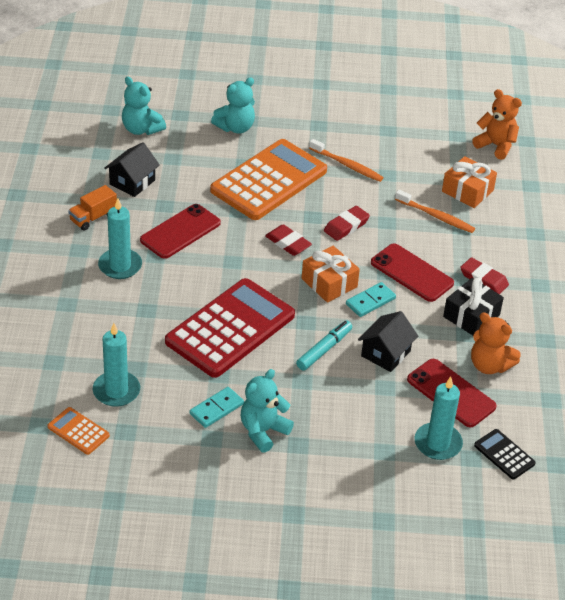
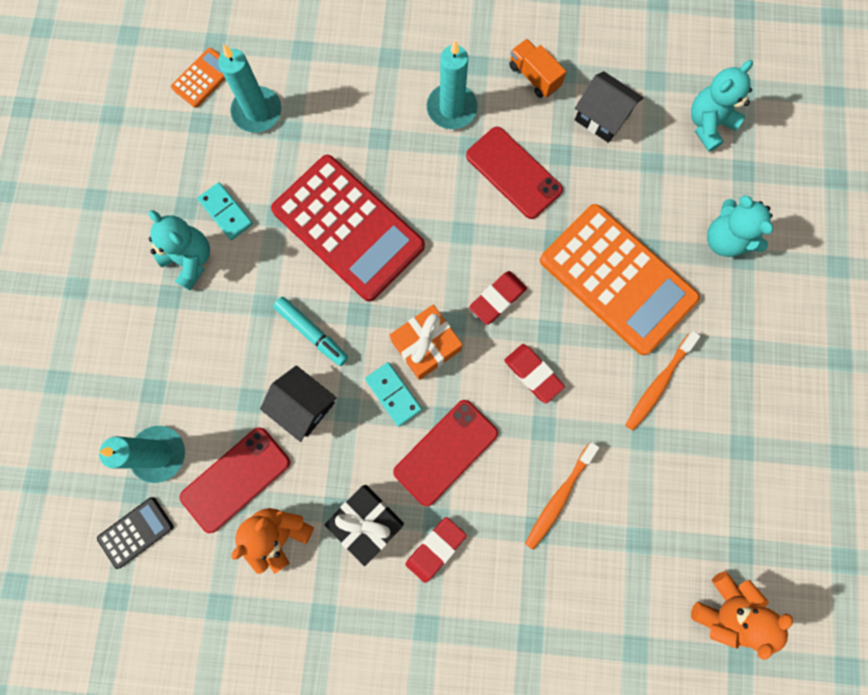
camera: 95 degrees right, 35 degrees up
(467, 191) = (616, 550): orange gift -> none

